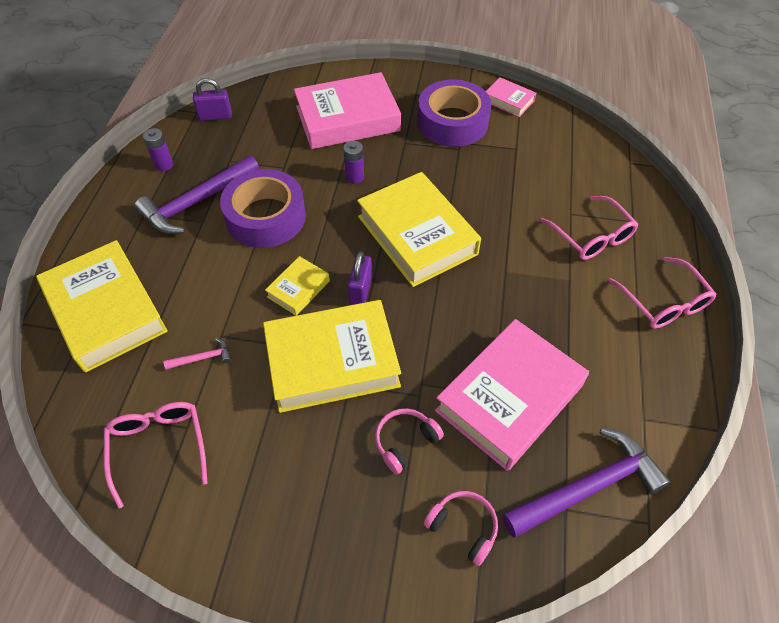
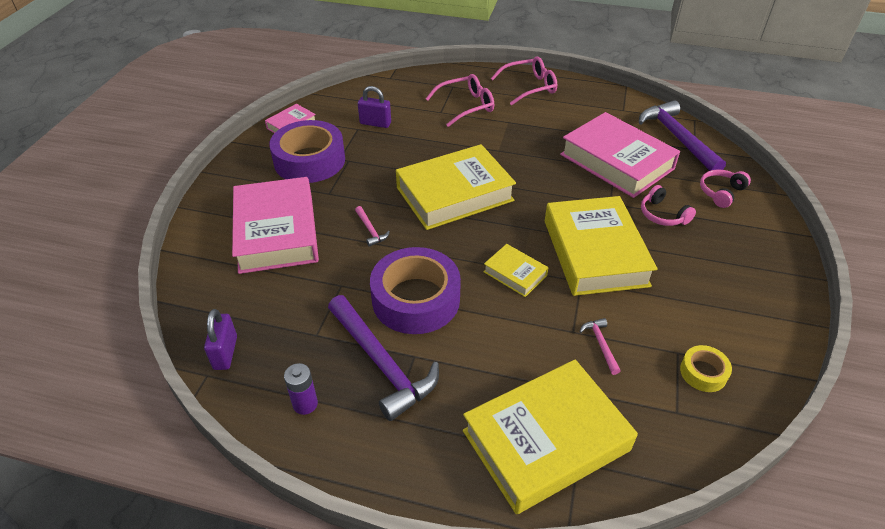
camera: 85 degrees left, 10 degrees down
(158, 447) = (703, 372): pink glasses -> yellow tape
(354, 177) = (370, 230): purple battery -> pink hammer
(360, 291) = (517, 232): purple padlock -> purple padlock (375, 123)

